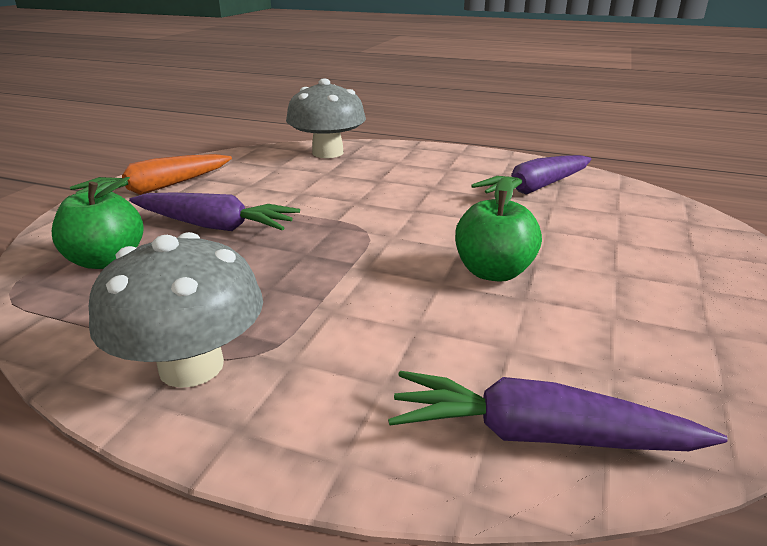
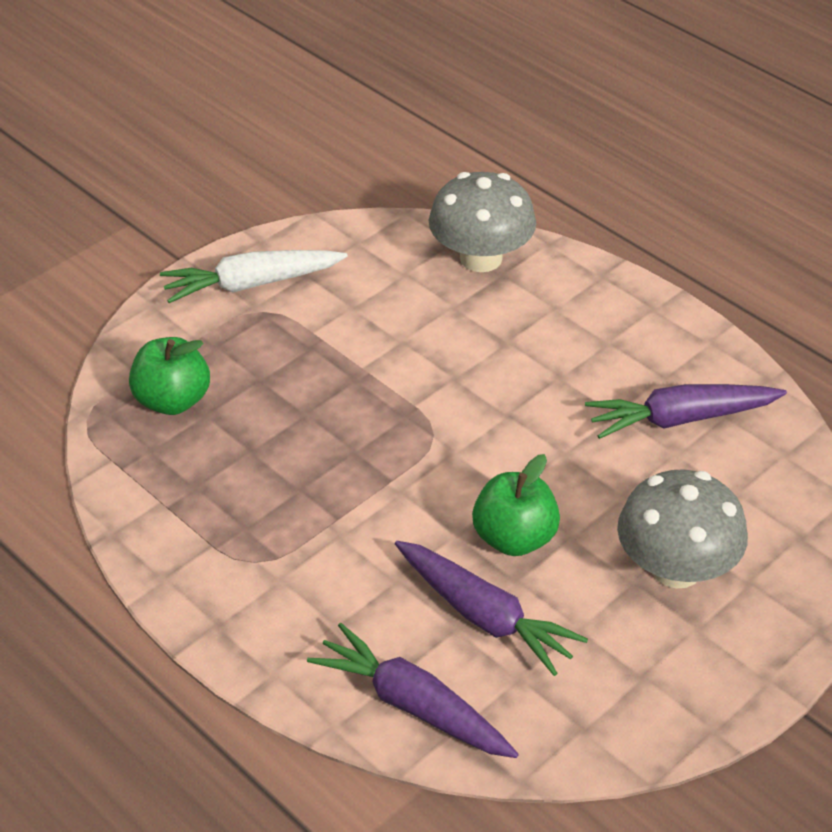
camera: 25 degrees right, 15 degrees up
(157, 189) = (251, 284): orange carrot -> white carrot
(191, 366) = (205, 556): grey mushroom -> grey mushroom (676, 568)
(214, 226) = (287, 376): purple carrot -> purple carrot (484, 616)

